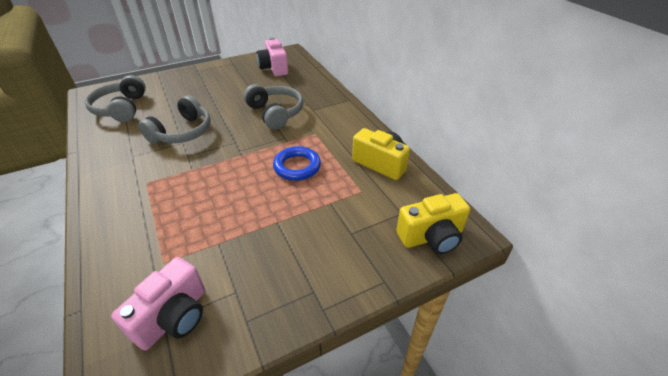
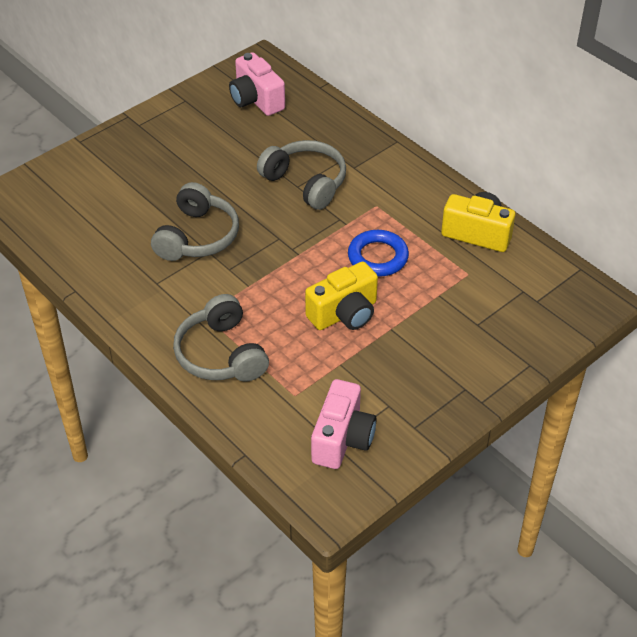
camera: 15 degrees left, 5 degrees up
(121, 108) = (77, 215): grey headphones -> grey headphones (221, 354)
(431, 237) = (562, 311): yellow camera -> yellow camera (344, 314)

